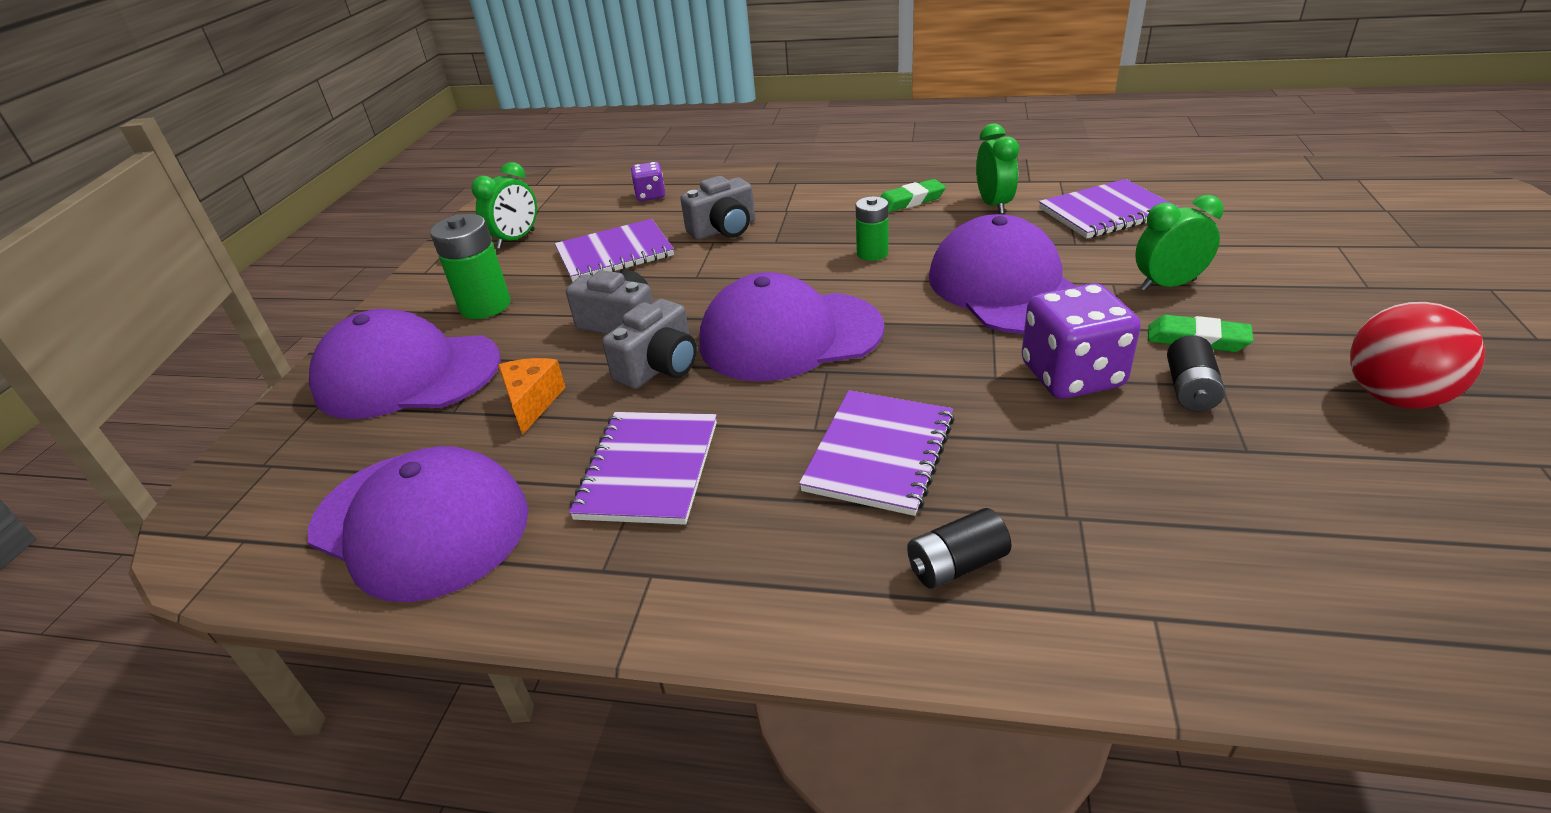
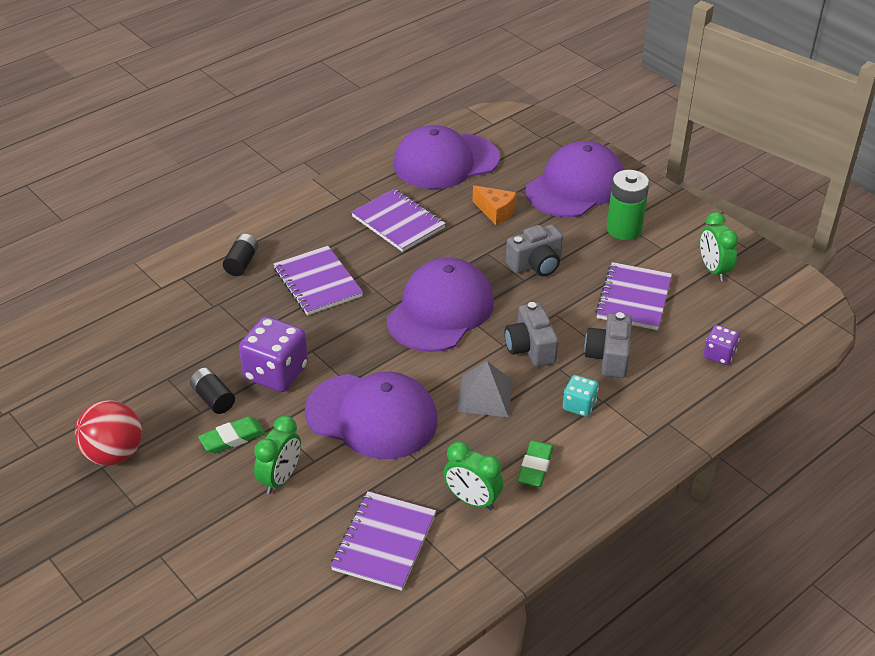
camera: 125 degrees right, 5 degrees up
(659, 367) = (473, 258): grey camera -> grey camera (530, 348)
(809, 215) = (579, 406): none -> turquoise dice
(872, 253) = (485, 396): green battery -> grey pyramid

